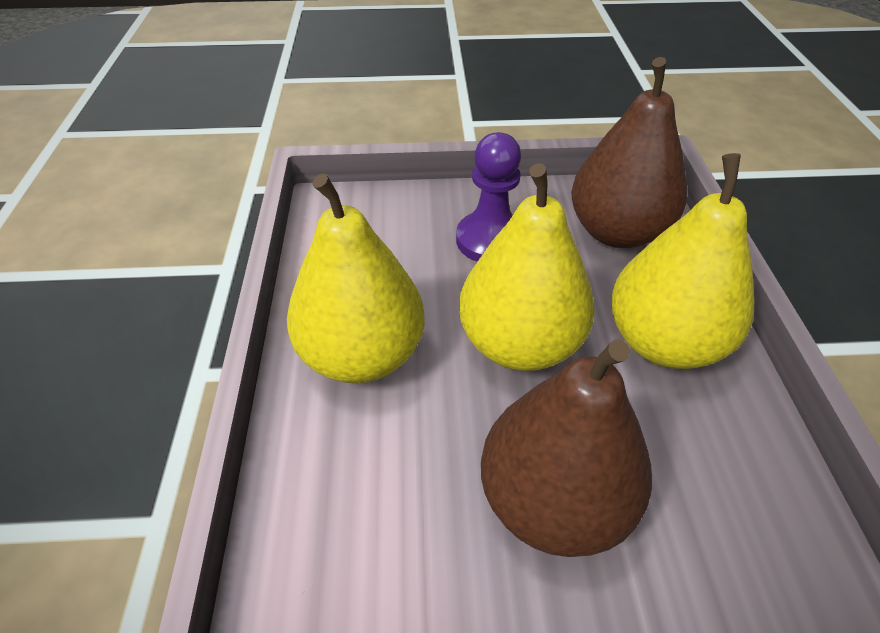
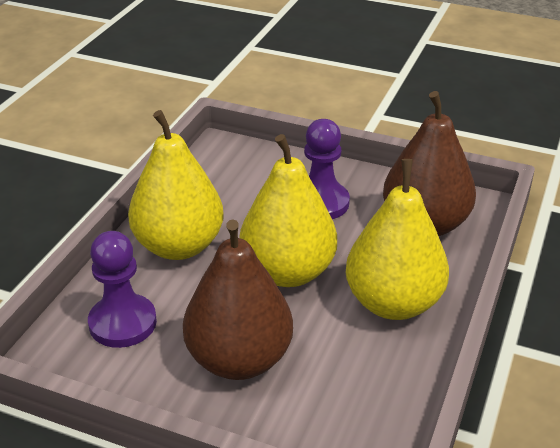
camera: 25 degrees right, 10 degrees down
(360, 508) = (123, 323): none -> purple pawn

